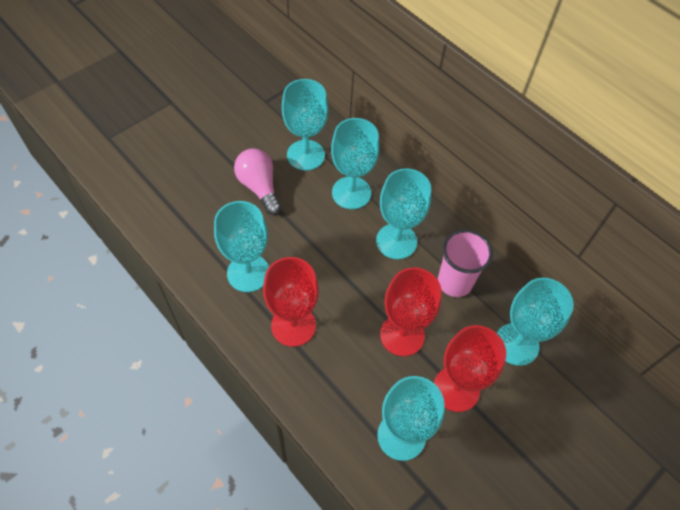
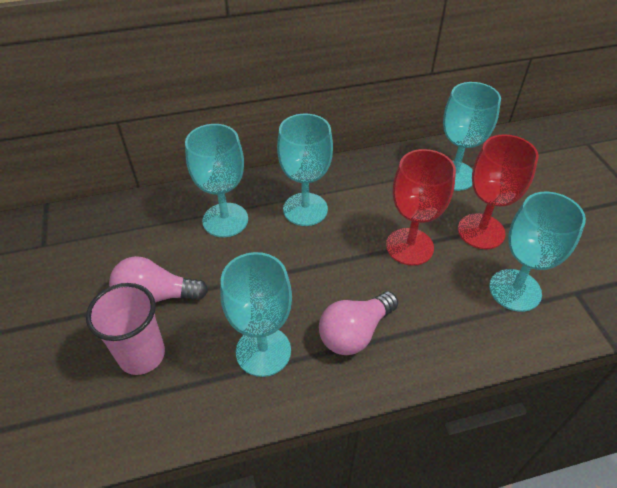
camera: 60 degrees left, 10 degrees down
(293, 325) = (355, 333): red goblet -> pink light bulb
(305, 155) = (148, 238): turquoise goblet -> none
(454, 282) = (373, 188): pink cup -> pink cup (142, 355)

